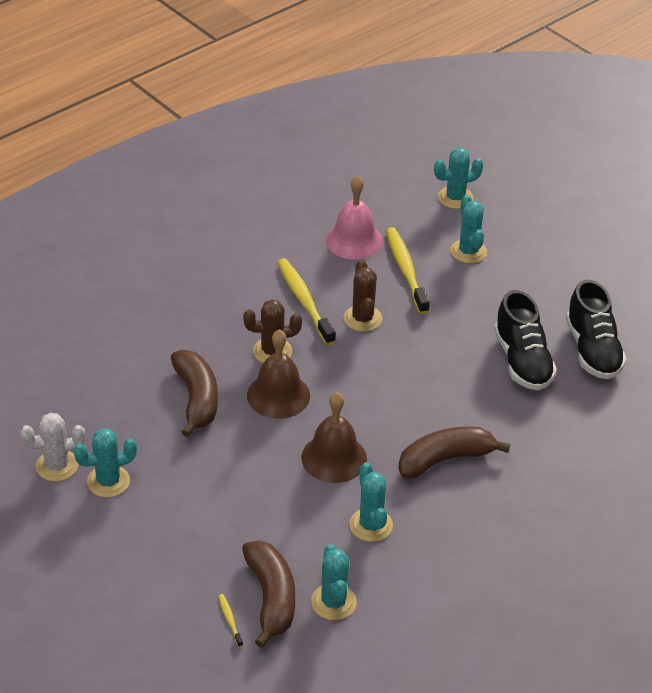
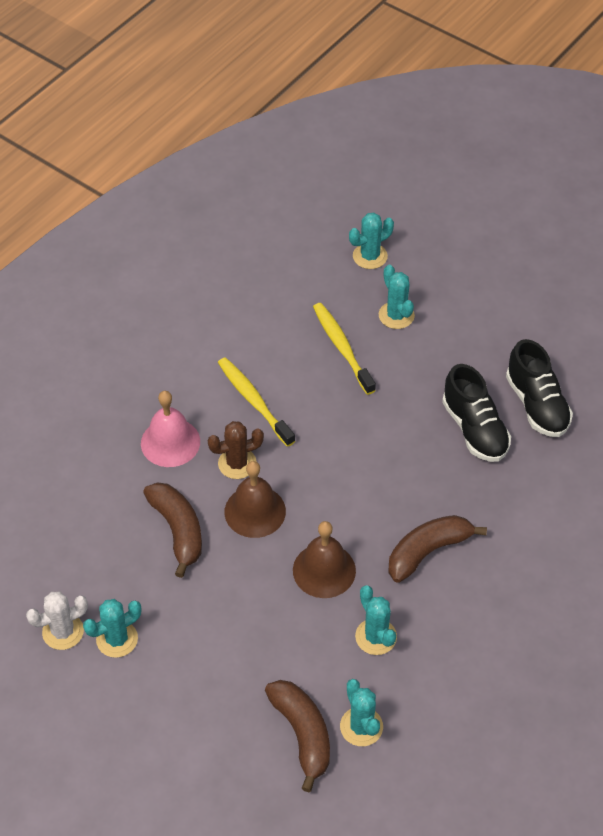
camera: 10 degrees left, 10 degrees up
(230, 620) = (270, 766): yellow toothbrush -> none
(354, 240) = (284, 322): pink bell -> pink bell (170, 442)
(362, 318) = (314, 410): brown cactus -> none

